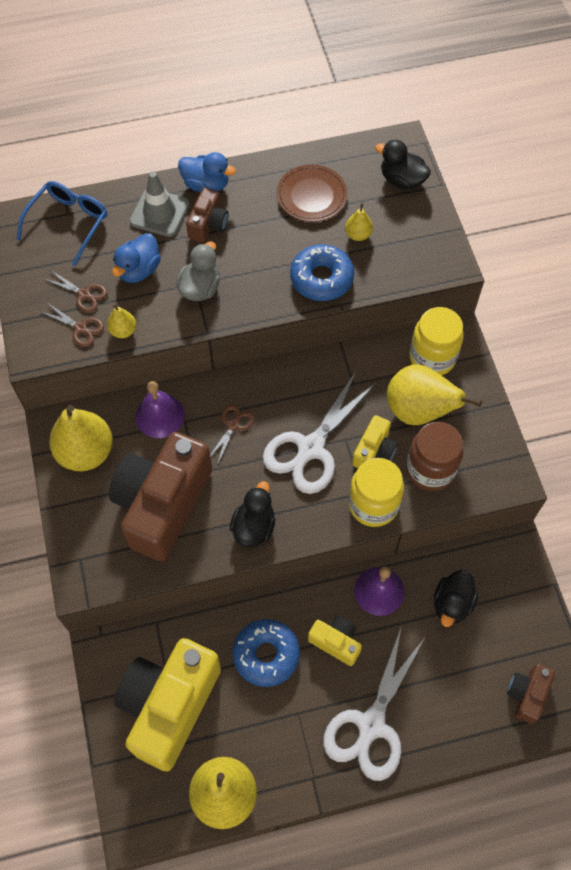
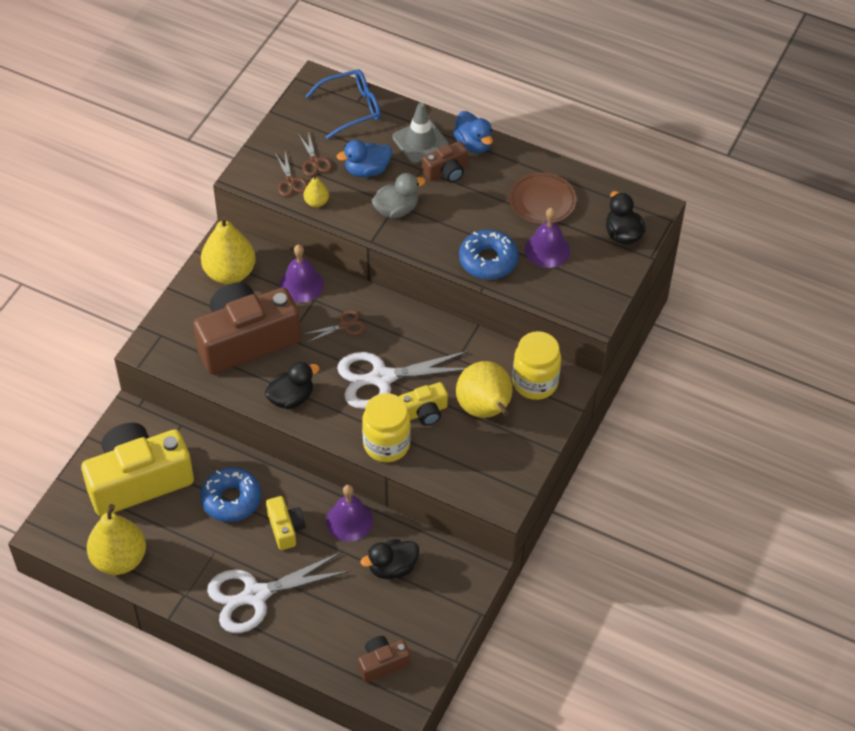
camera: 40 degrees right, 10 degrees down
(358, 235) = (547, 249): yellow pear -> purple bell
(430, 469) = (451, 452): brown jar -> none

